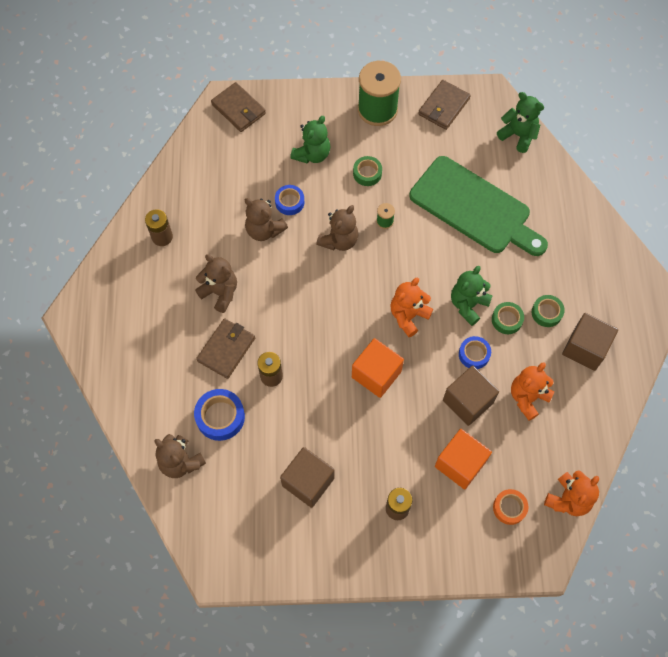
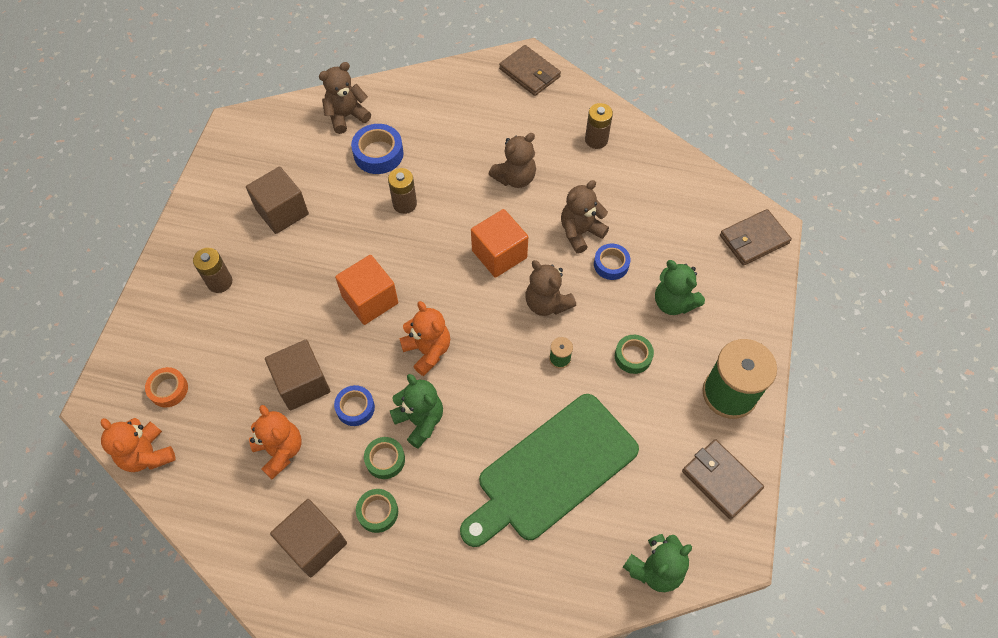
camera: 105 degrees right, 5 degrees down
(226, 349) = (448, 172): brown wallet -> brown wallet (529, 73)
(460, 464) = (237, 354): orange cube -> orange cube (499, 254)

